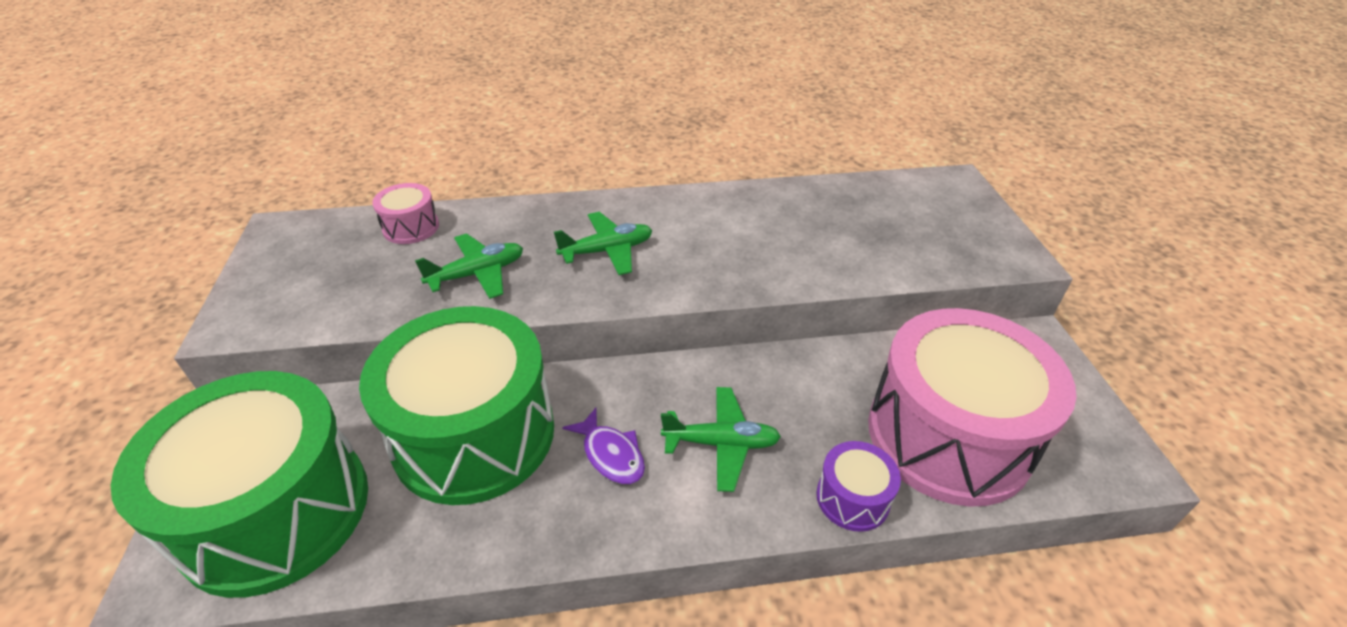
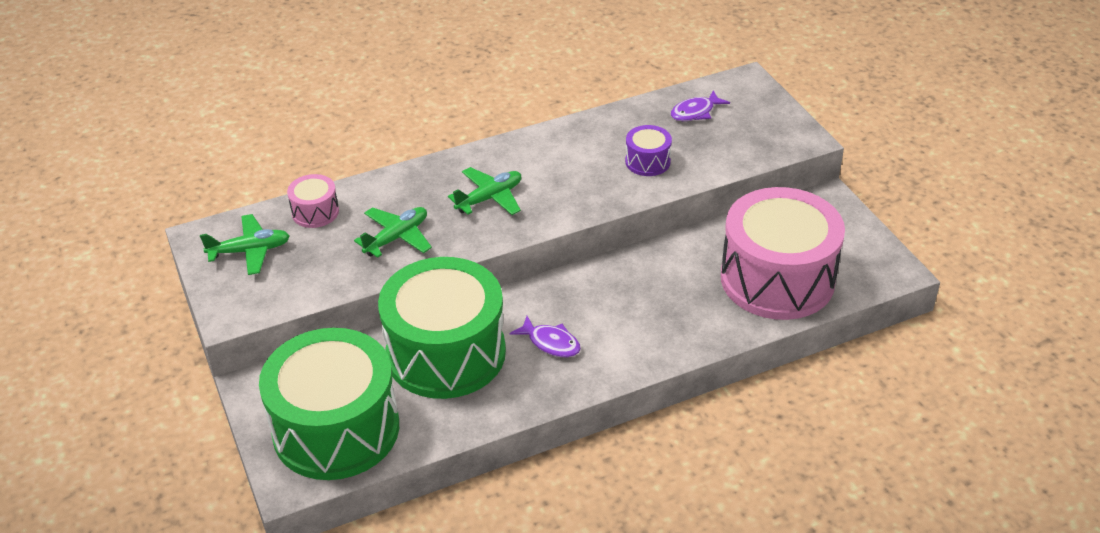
camera: 15 degrees left, 0 degrees up
(721, 443) = (624, 319): green plane -> green plane (250, 251)
(852, 498) = (723, 331): purple drum -> purple drum (647, 161)
(886, 203) = (695, 112): none -> purple fish

